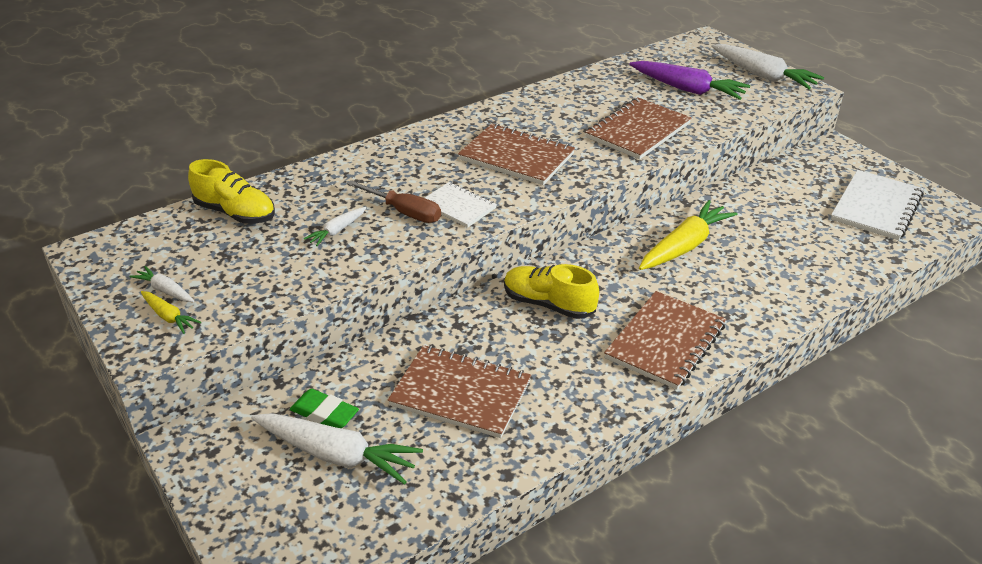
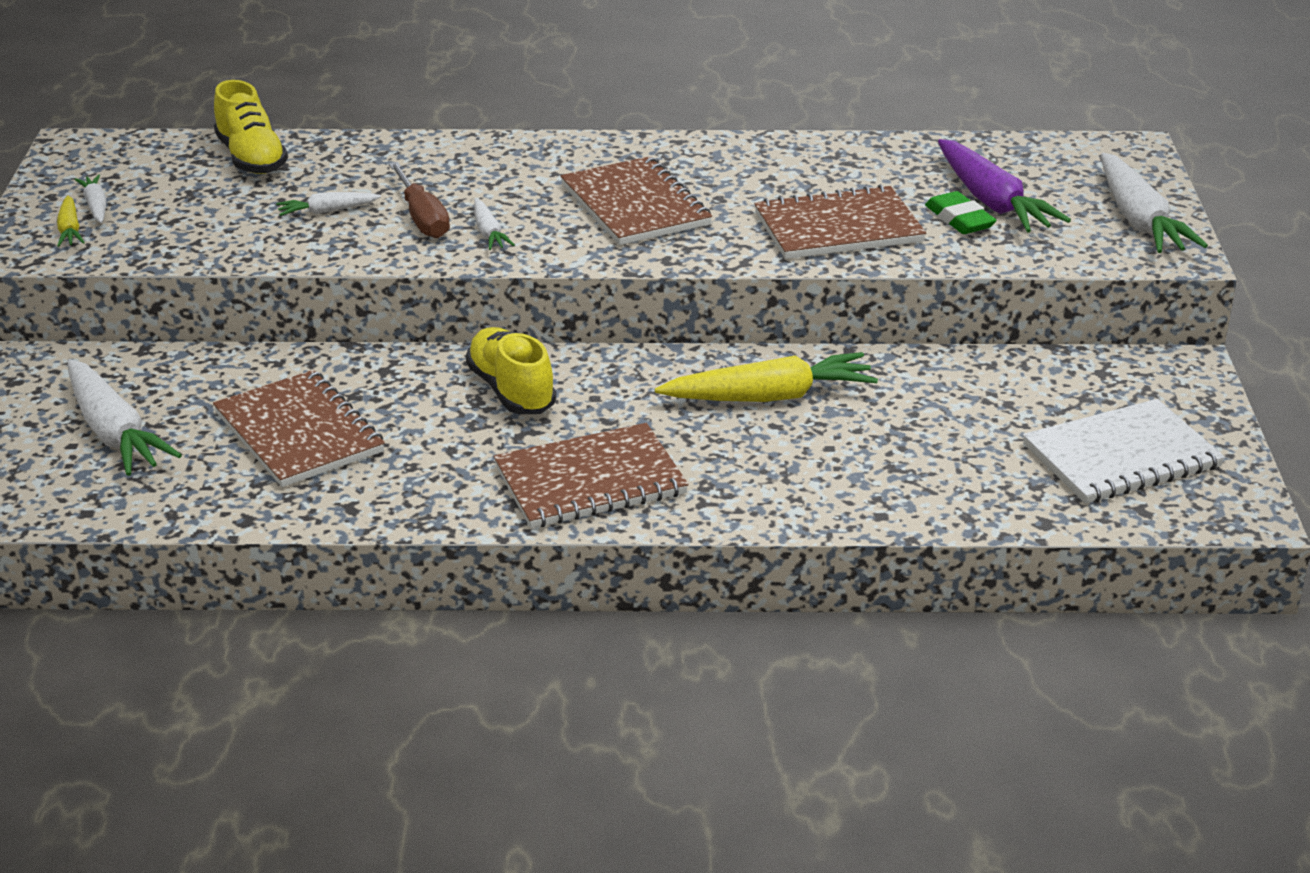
camera: 35 degrees right, 5 degrees down
(324, 413) = (148, 393): green eraser -> green eraser (959, 219)
(458, 206) = (489, 233): white notebook -> white carrot

